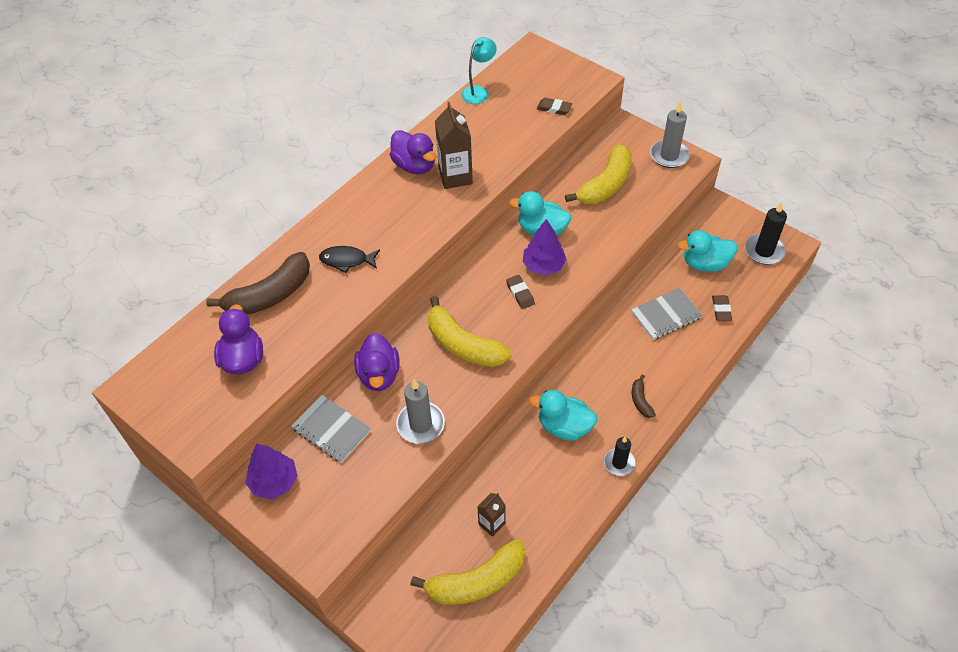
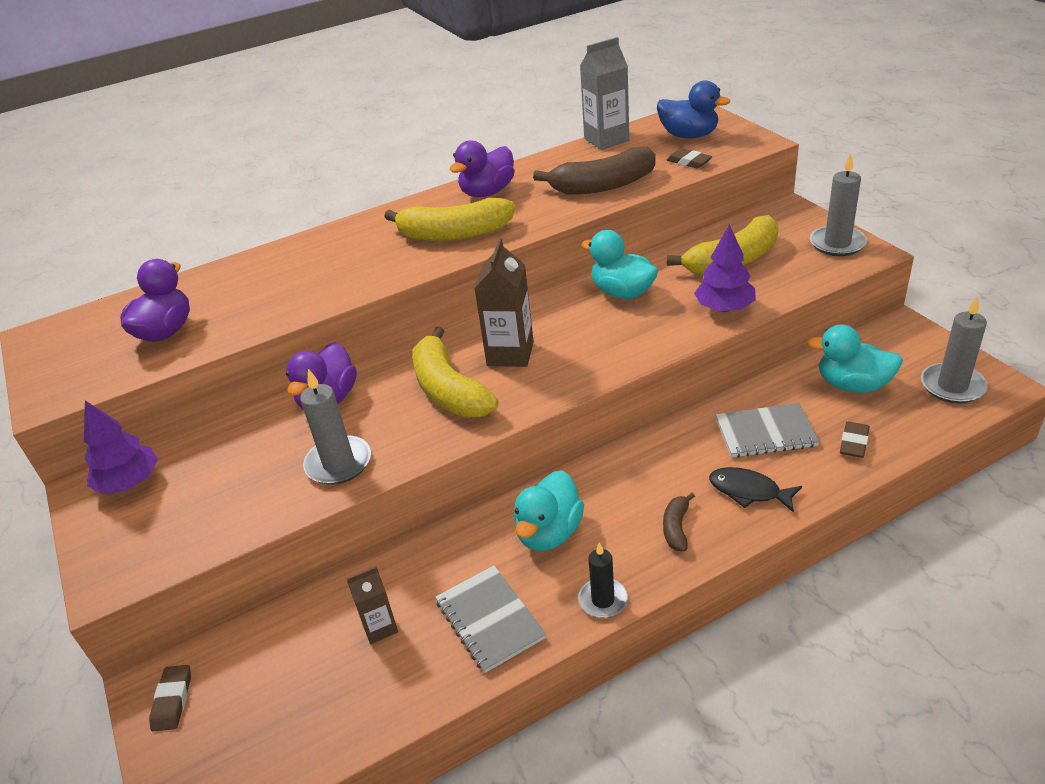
camera: 25 degrees right, 15 degrees down
(270, 295) = (242, 280): brown banana -> brown banana (603, 186)
(331, 430) = (233, 444): grey notebook -> grey notebook (490, 620)
(347, 260) = (348, 263): black fish -> black fish (749, 491)
(414, 166) = (487, 192): purple duck -> purple duck turned 60 degrees clockwise
(455, 176) = (527, 207): brown carton -> brown carton (510, 354)
(477, 581) = (313, 697): yellow banana -> yellow banana (454, 234)
(479, 92) = (606, 140): turquoise lamp -> grey carton
(520, 293) = (555, 351): brown eraser -> brown eraser (172, 700)
(541, 78) = (689, 135): none -> blue duck
(543, 265) = (603, 327): purple tree -> purple tree (724, 308)
(564, 426) = (549, 533): turquoise duck -> turquoise duck turned 105 degrees counterclockwise
(764, 251) = (952, 386): black candle -> grey candle

